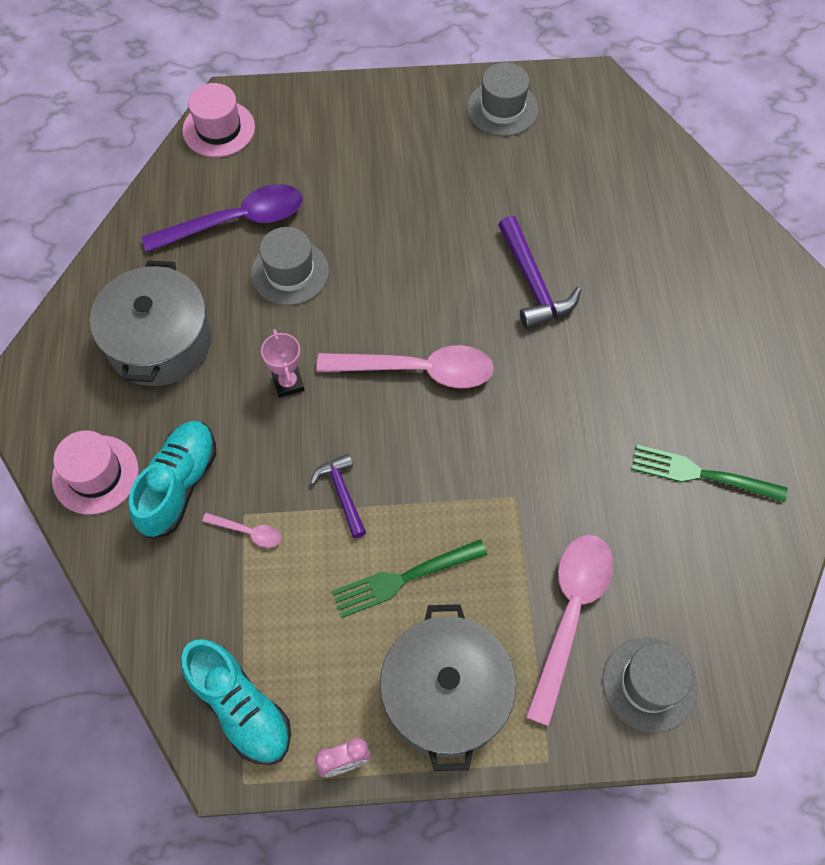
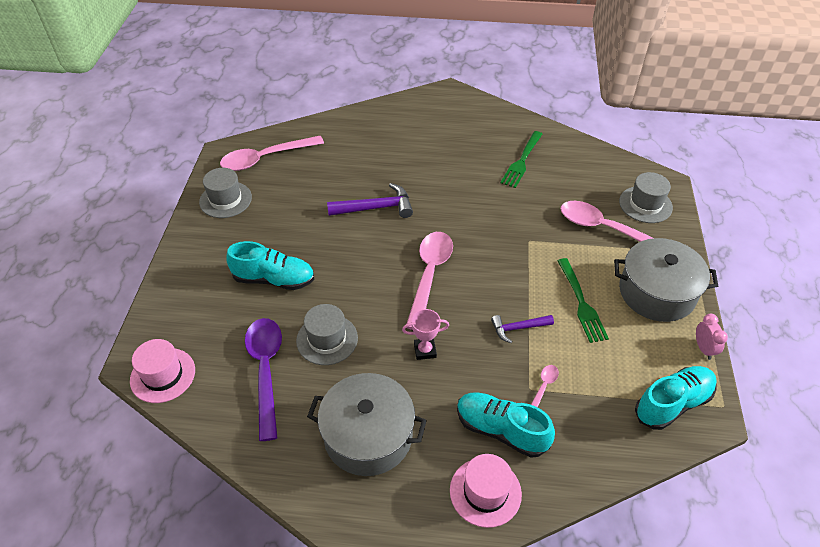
camera: 80 degrees left, 15 degrees down
(375, 195) = (274, 279): none -> turquoise shoe
(597, 130) = (265, 158): none -> pink spoon

